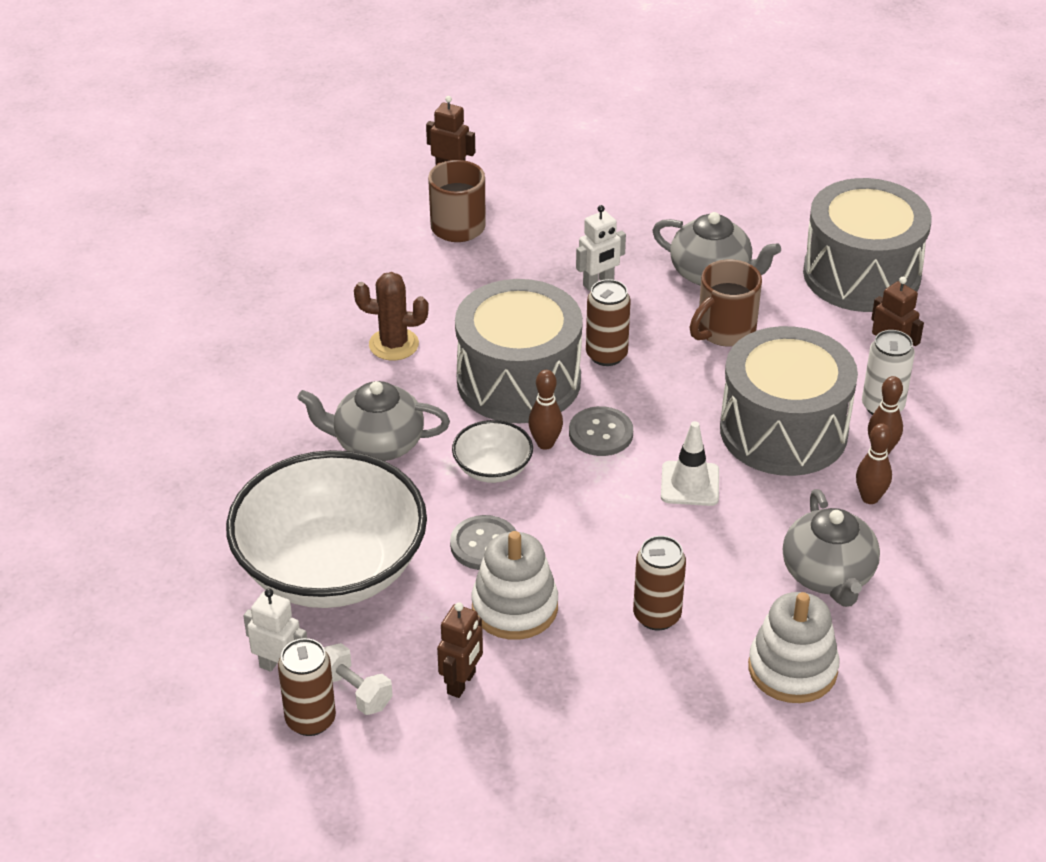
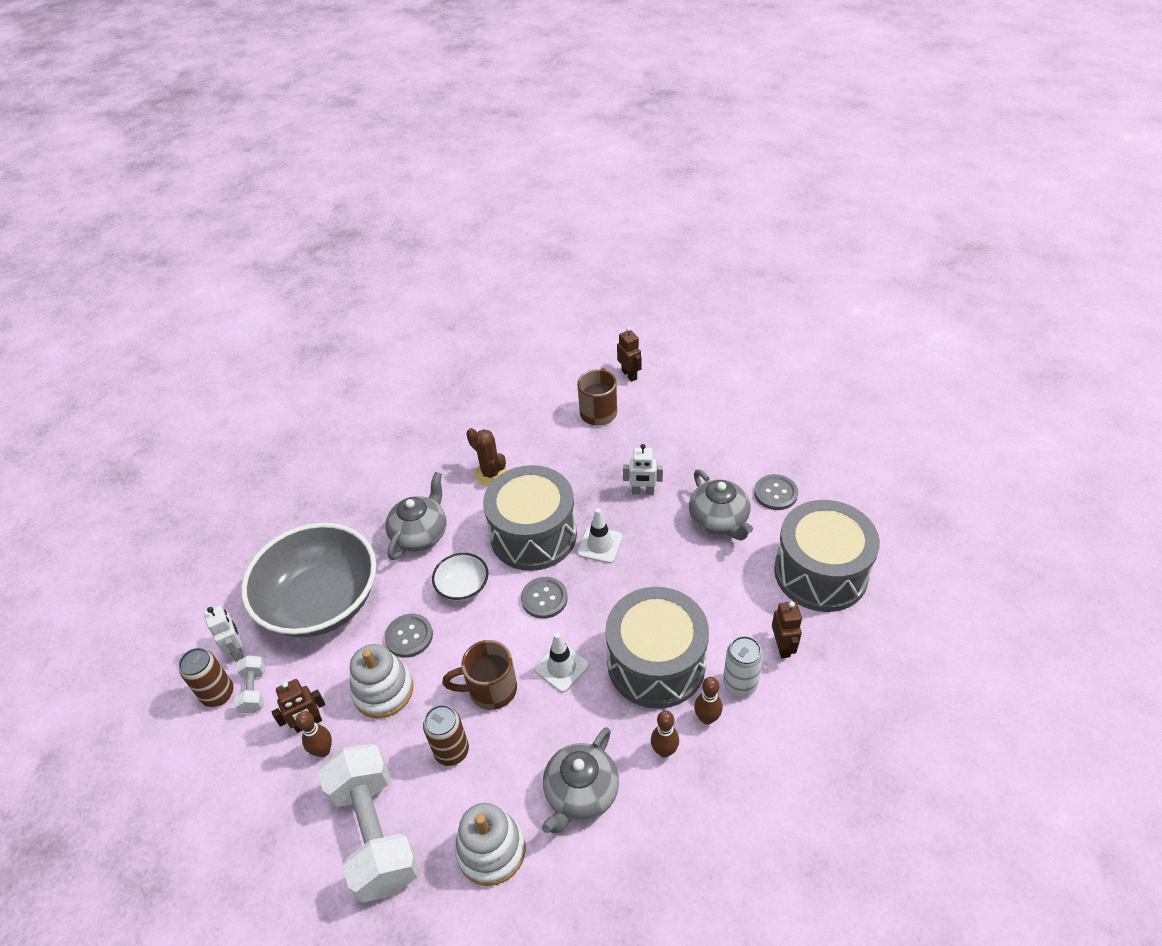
camera: 40 degrees right, 5 degrees up
(331, 568) = (321, 602): white bowl -> grey bowl
(377, 444) = (420, 534): grey teapot -> grey teapot turned 75 degrees clockwise
(545, 443) = (507, 587): brown bowling pin -> brown bowling pin (323, 750)
(606, 355) = (600, 545): brown can -> white traffic cone
(658, 726) = (376, 833): none -> white dumbbell
(724, 331) = (688, 567): brown mug -> brown mug (490, 689)
(744, 222) = (775, 493): none -> grey button

